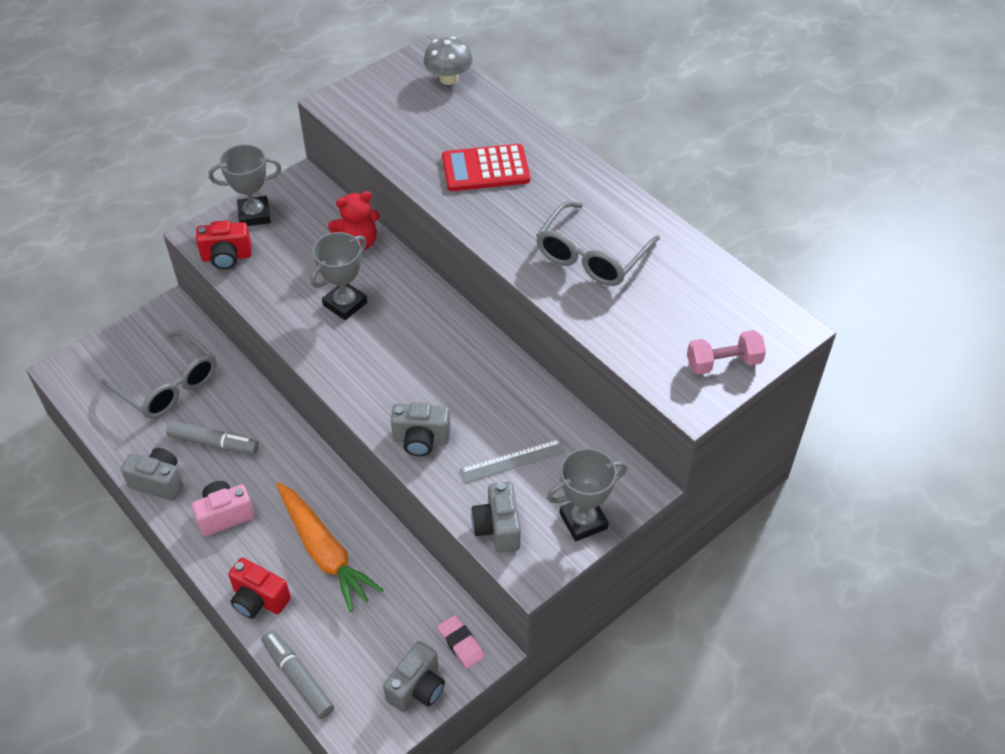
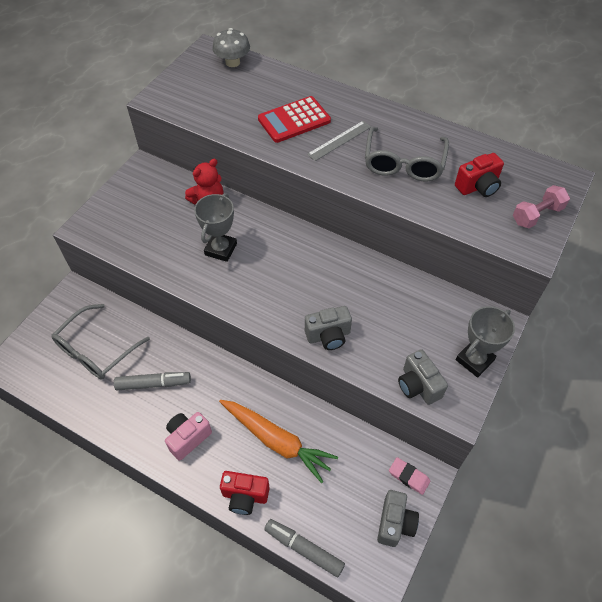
camera: 20 degrees left, 5 degrees up
(159, 482) = (124, 429): grey camera -> none
(168, 385) = (97, 349): grey glasses -> grey glasses turned 105 degrees clockwise
(227, 257) = (112, 239): red camera -> red camera (478, 187)
(254, 215) = (119, 201): grey trophy -> none
(513, 461) = (402, 331): grey ruler -> grey ruler (339, 140)

